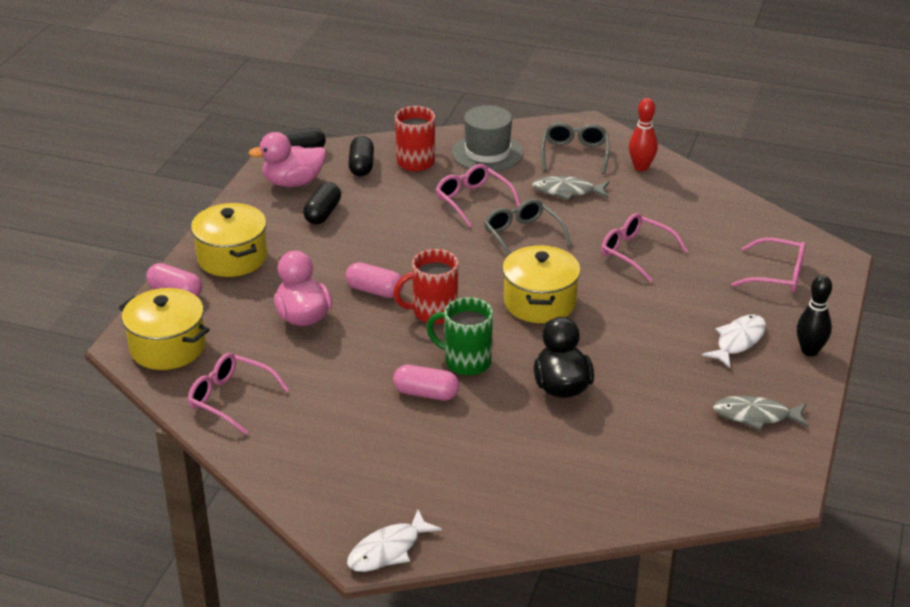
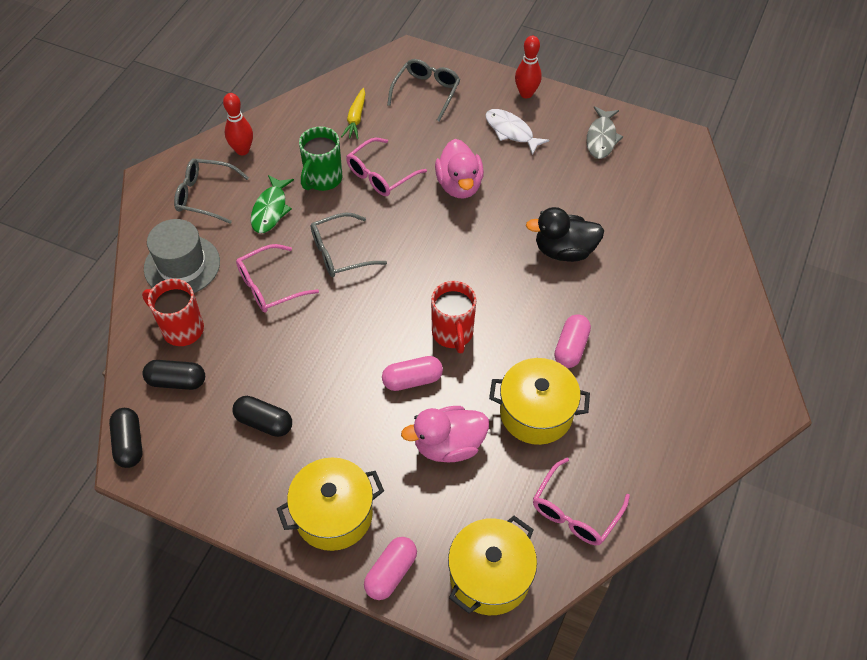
camera: 85 degrees left, 20 degrees up
(293, 182) = (193, 451): pink duck -> pink duck (459, 185)
(374, 291) = (412, 380): pink capsule -> pink capsule turned 45 degrees clockwise
(388, 550) = (766, 387): white fish -> none
(465, 362) = (528, 314): green mug -> green mug (322, 179)
(539, 302) = (446, 252): yellow pot -> yellow pot (536, 413)
(567, 191) = (270, 210): grey fish -> green fish
(714, 230) = (356, 118): none -> yellow carrot
(777, 275) = (426, 92): pink glasses -> grey glasses
(809, 351) = (526, 93): black bowling pin -> red bowling pin

